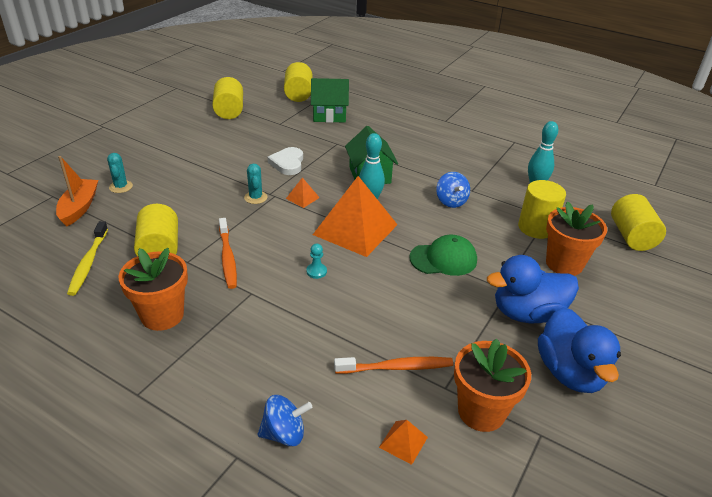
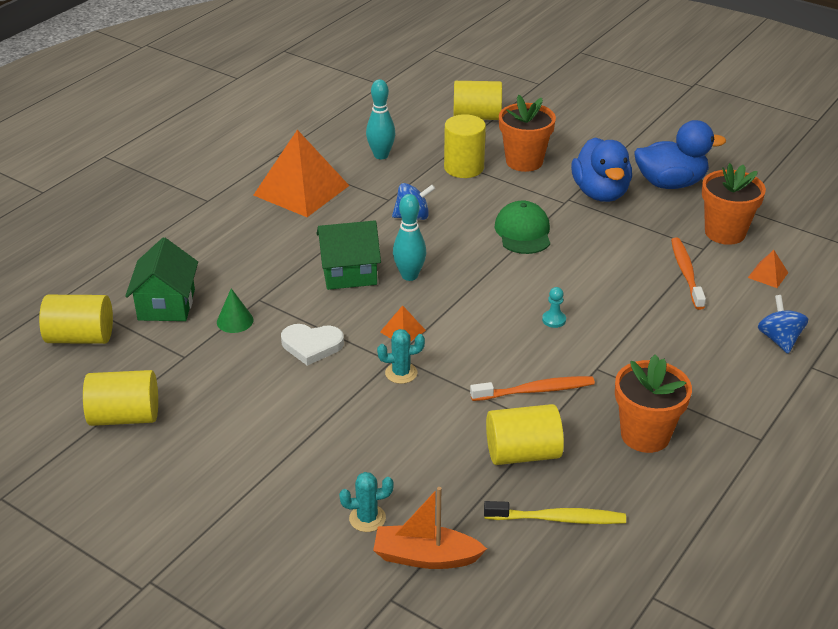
camera: 85 degrees left, 0 degrees up
(313, 136) = (235, 321): none -> green cone
(355, 229) = (471, 289): orange pyramid -> orange pyramid (301, 190)

